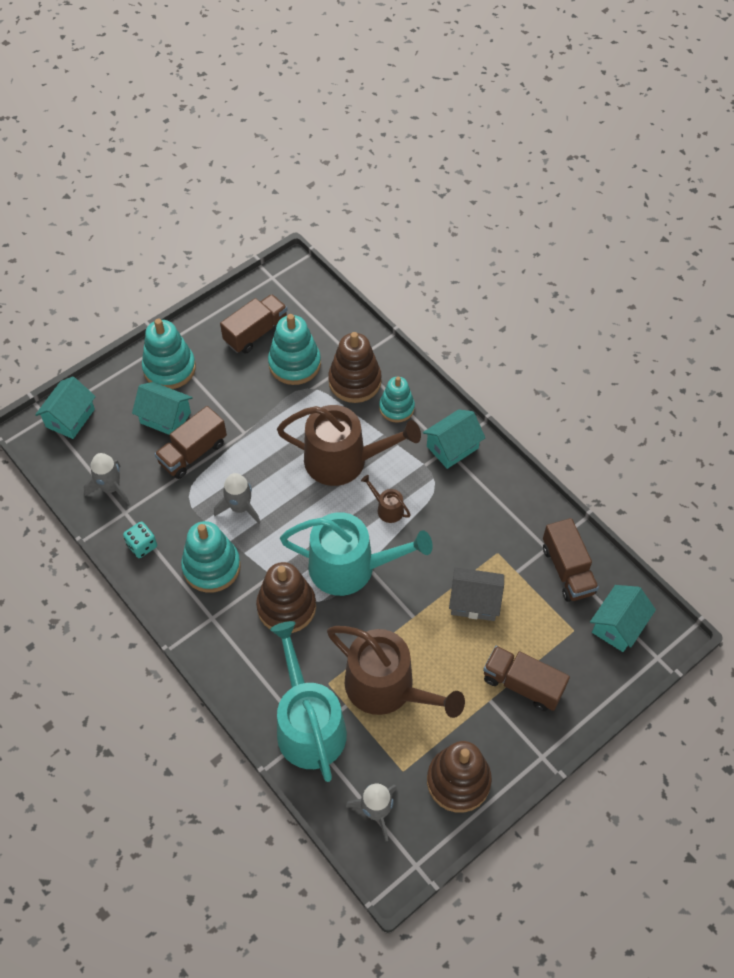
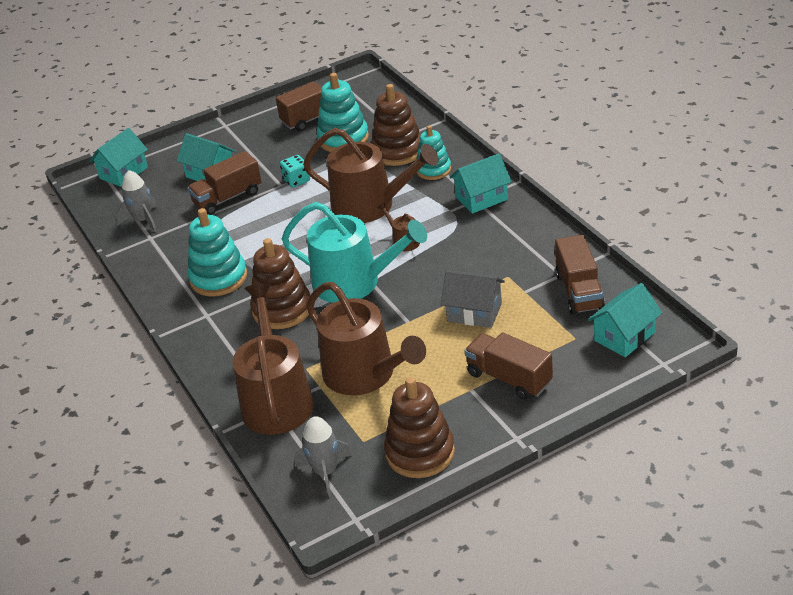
camera: 15 degrees right, 20 degrees down
(142, 545) = (158, 261): turquoise dice -> turquoise dice (296, 180)
(169, 368) = (225, 141): turquoise stacking toy -> none
(240, 507) = (260, 237): grey rocket -> none
(308, 725) = (276, 399): turquoise watering can -> brown watering can

